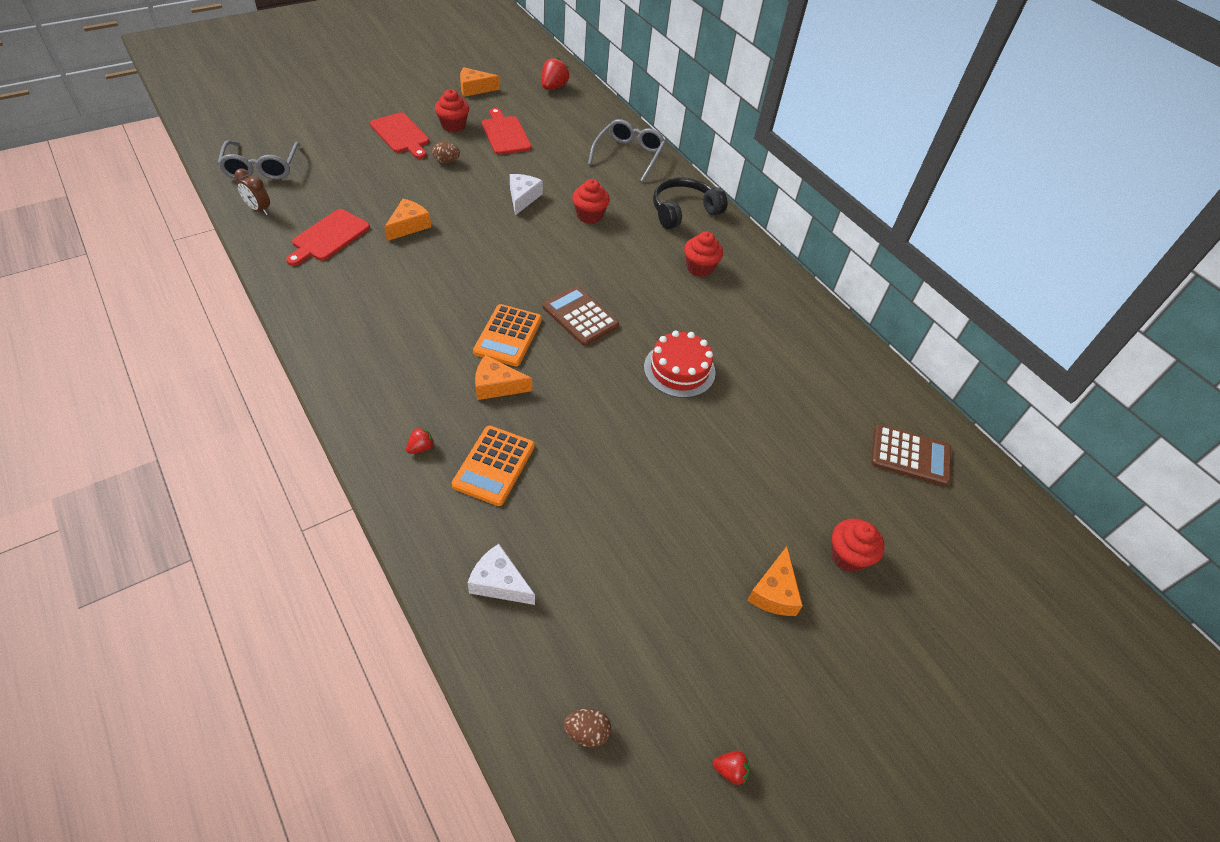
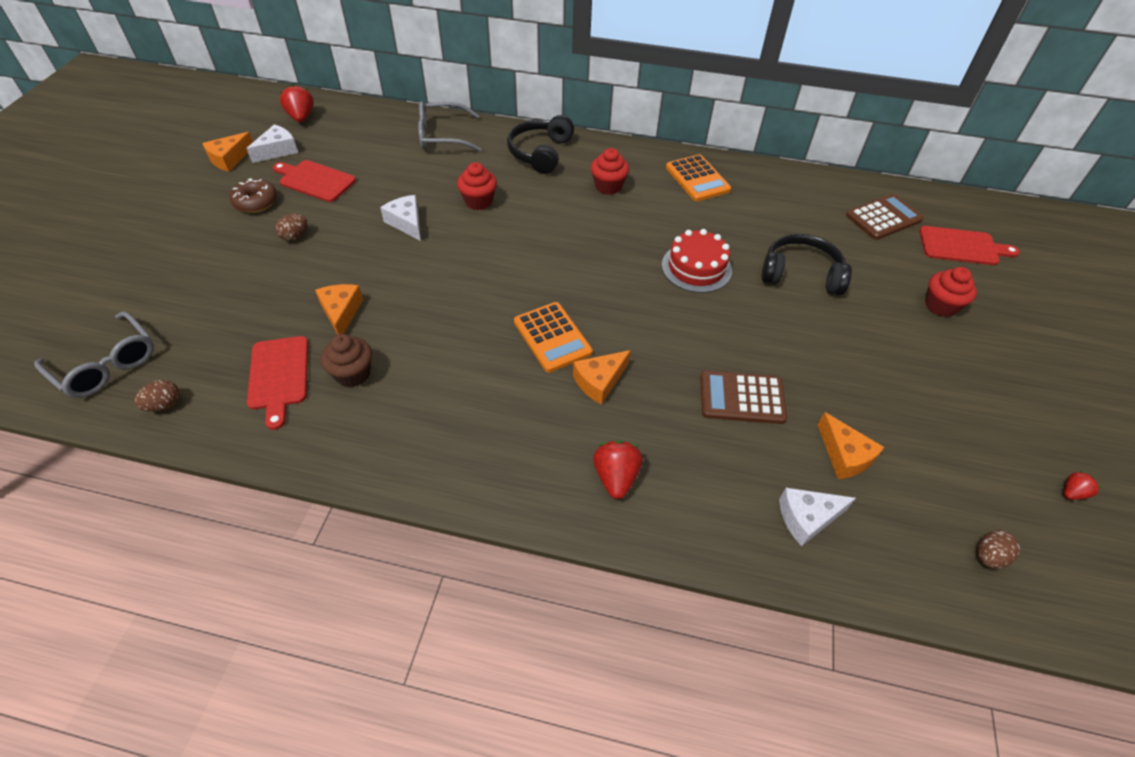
camera: 40 degrees left, 0 degrees up
(258, 209) = (164, 405): brown clock -> brown egg
(366, 266) = (353, 374): none -> brown cupcake
(401, 135) = (215, 240): red cutting board -> red cutting board (962, 246)
(421, 447) = (616, 477): red strawberry -> red strawberry, size x1.79
(453, 125) = (256, 202): red cupcake -> brown donut
(494, 466) = (684, 441): orange calculator -> orange calculator (697, 179)
(509, 100) = (278, 150): none -> white cheese
(580, 316) = (581, 282): brown calculator -> brown calculator (742, 398)
(629, 155) = (442, 136): grey glasses -> grey glasses turned 75 degrees counterclockwise
(758, 438) = (801, 274): none -> black headphones
(774, 592) = (942, 363): orange cheese -> orange cheese (844, 455)

